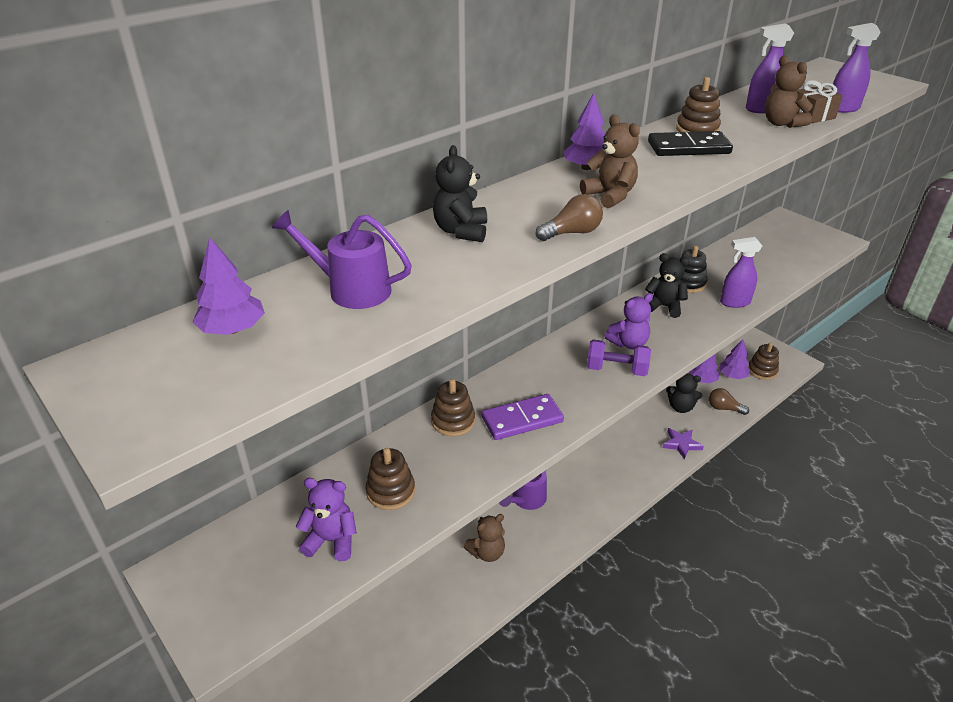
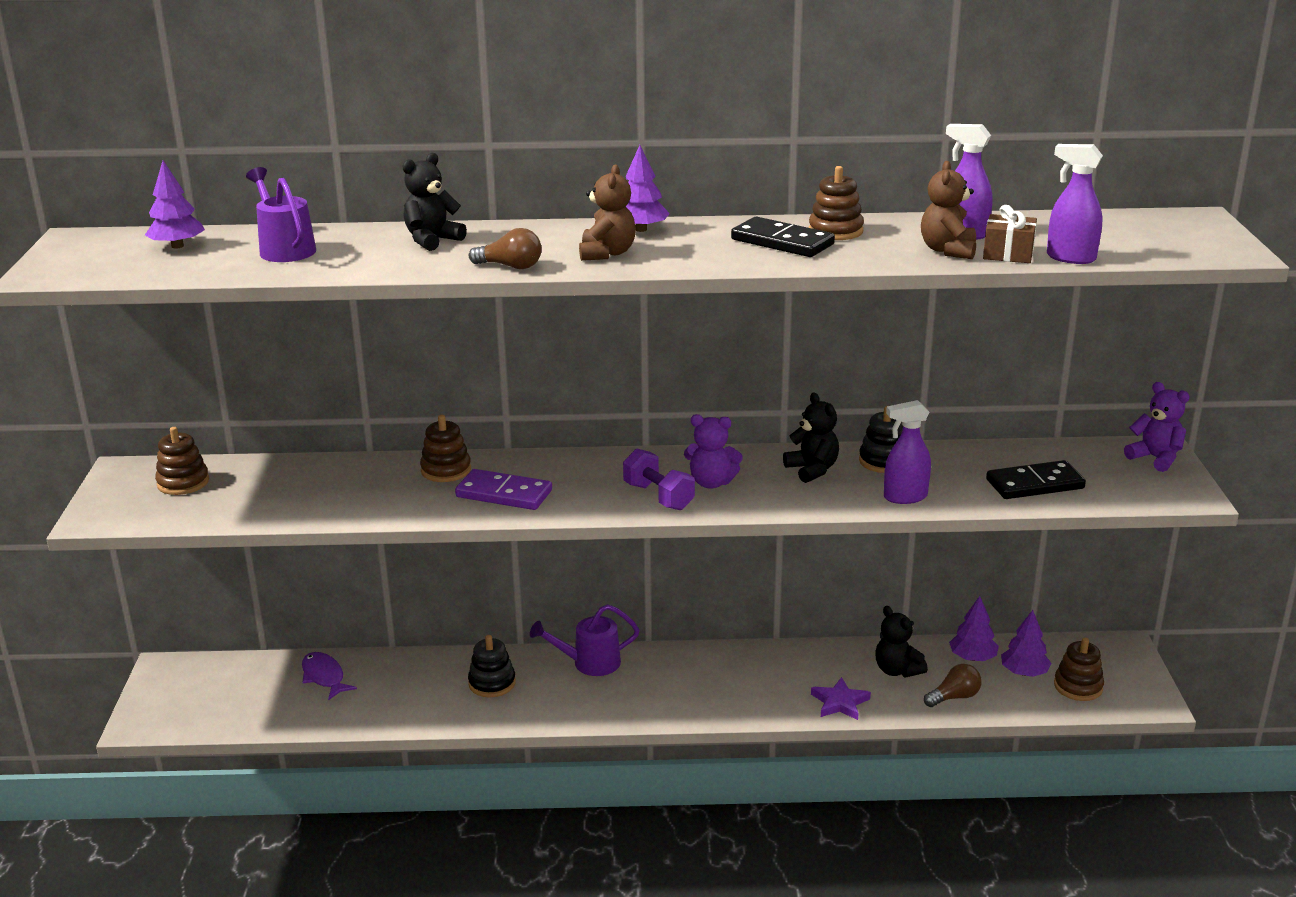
camera: 40 degrees right, 10 degrees down
(331, 540) = (239, 500): purple teddy bear -> purple teddy bear (1155, 458)
(368, 623) = (324, 677): none -> purple fish
(390, 491) = (324, 492): brown stacking toy -> brown stacking toy (183, 482)
(487, 552) = (492, 683): brown teddy bear -> black stacking toy
(724, 408) = (954, 697): brown light bulb -> brown light bulb turned 90 degrees clockwise
(734, 302) = (904, 497): purple spray bottle -> purple spray bottle turned 45 degrees counterclockwise
(773, 264) = (1035, 484): none -> black domino

